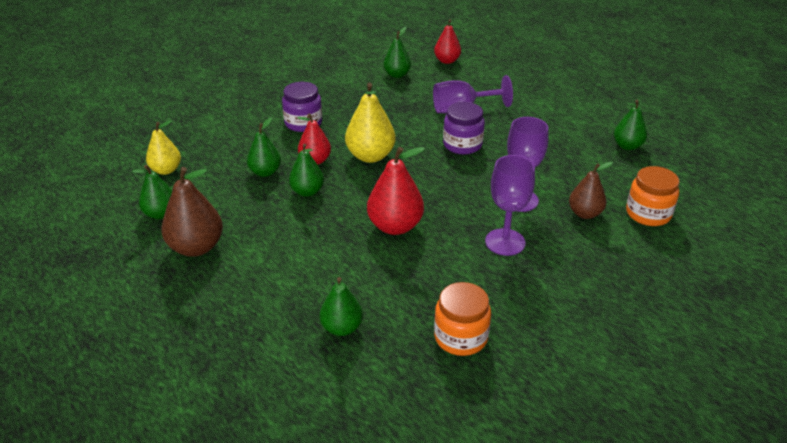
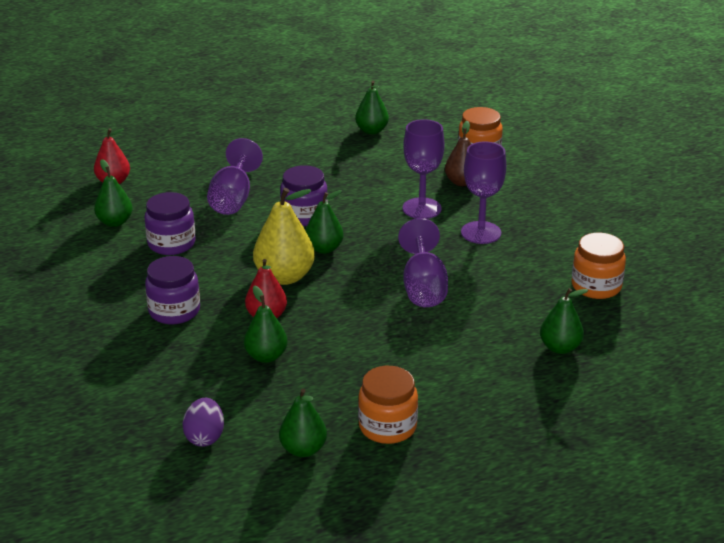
camera: 70 degrees left, 5 degrees down
(166, 170) = (205, 437): yellow pear -> purple egg
(196, 247) = (387, 426): brown pear -> orange jar
(307, 192) = (327, 332): green pear -> green pear (324, 249)
(384, 101) = (171, 244): none -> purple jar
(395, 226) = (423, 287): red pear -> purple goblet

